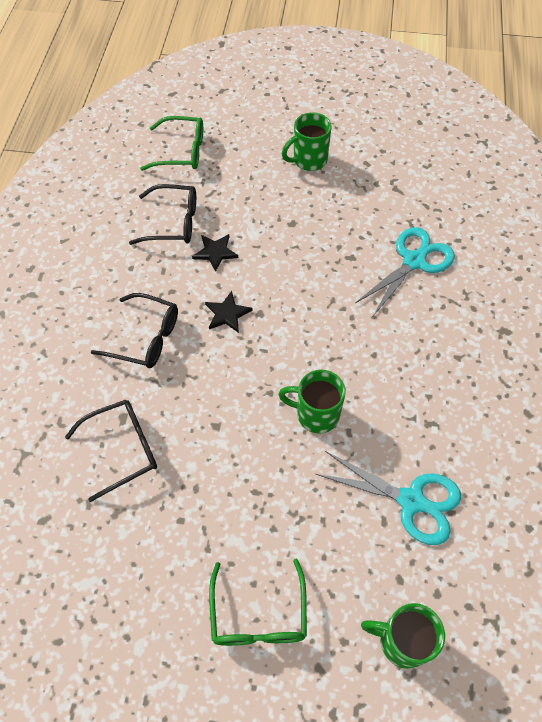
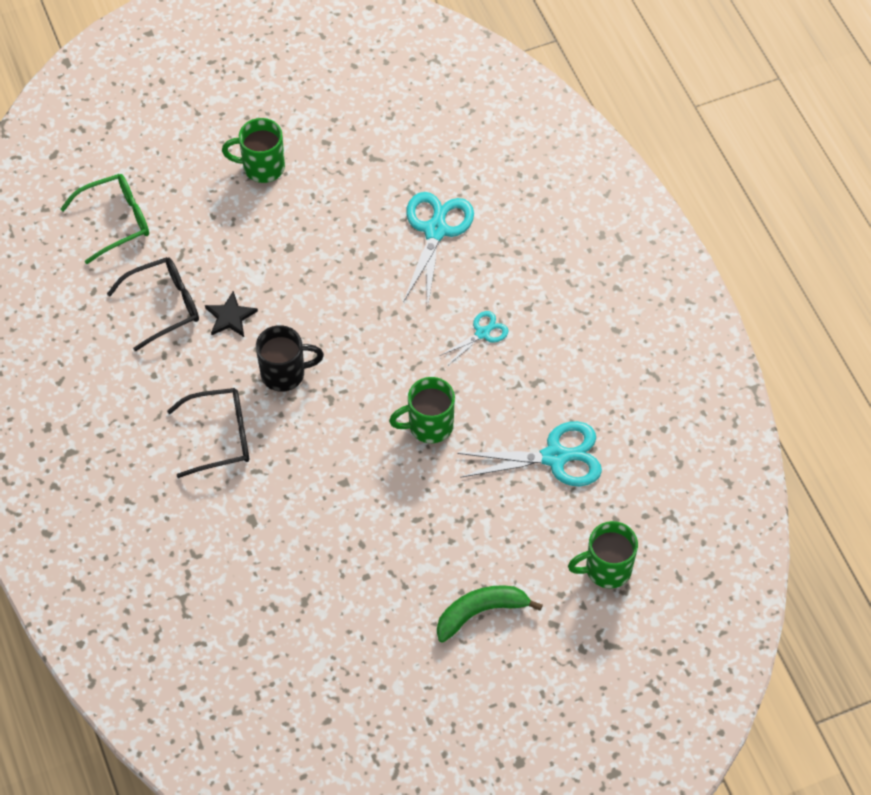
camera: 30 degrees left, 0 degrees up
(122, 449) = (271, 546): black glasses -> none
(227, 314) = (285, 373): black star -> black mug
(258, 615) = (480, 612): green glasses -> green banana
(308, 160) = (262, 167): green mug -> green mug turned 60 degrees clockwise
(406, 359) = (482, 333): none -> turquoise scissors

